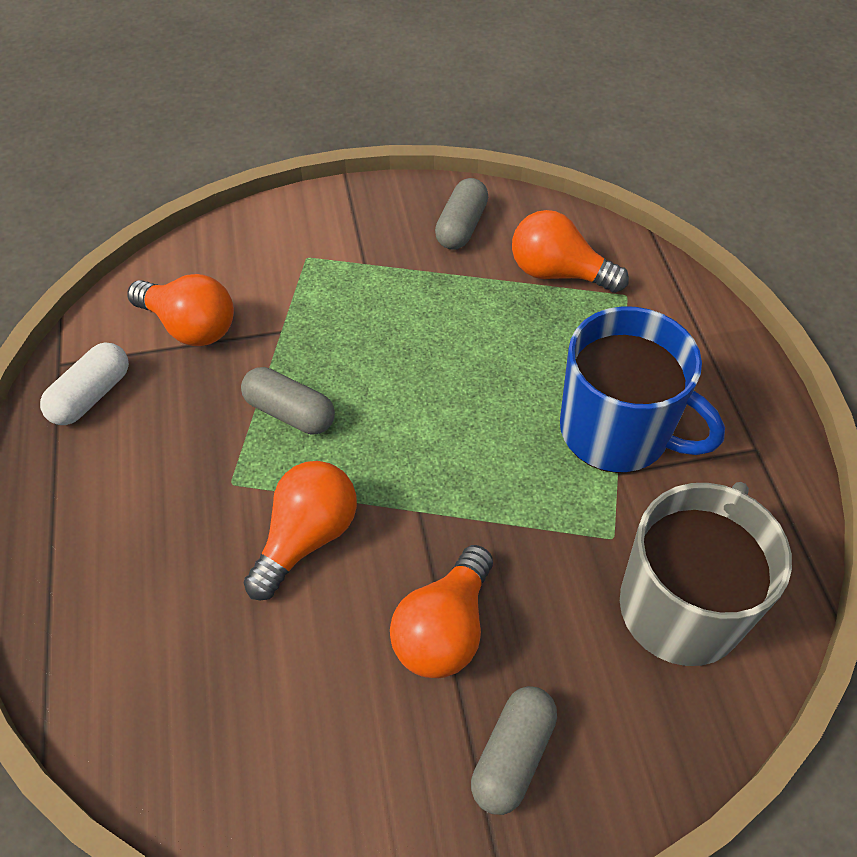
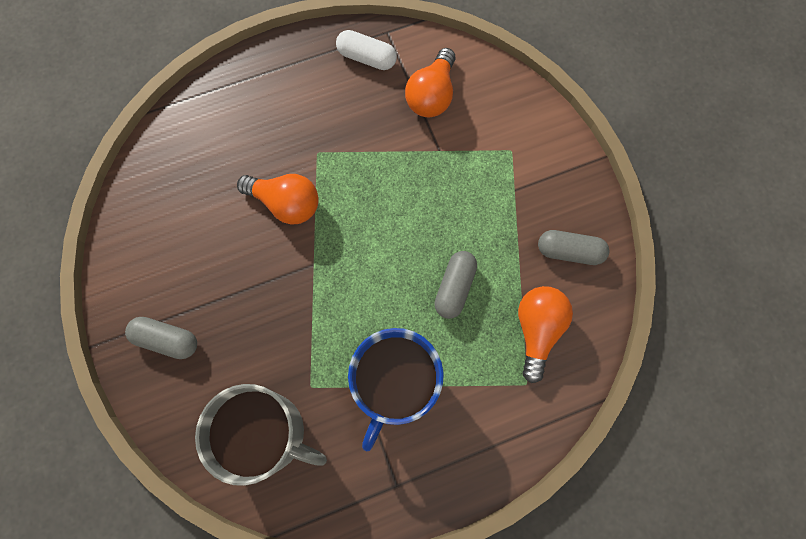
camera: 80 degrees right, 20 degrees up
(290, 412) = (374, 172): grey capsule -> grey capsule (454, 287)
(444, 629) = (236, 292): orange light bulb -> none

